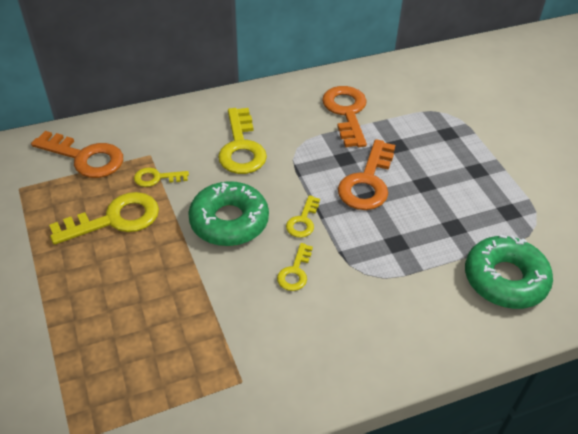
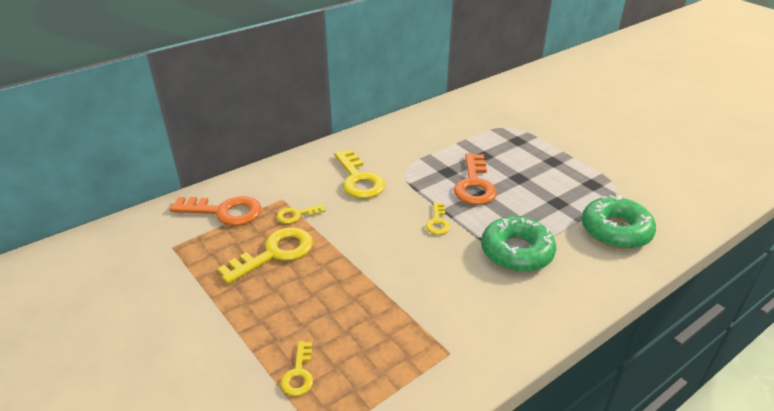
camera: 15 degrees left, 10 degrees down
(229, 221) = (376, 234): green donut -> green donut (516, 252)
(295, 272) = (451, 260): yellow key -> yellow key (299, 374)
(346, 112) = (431, 140): orange key -> none

